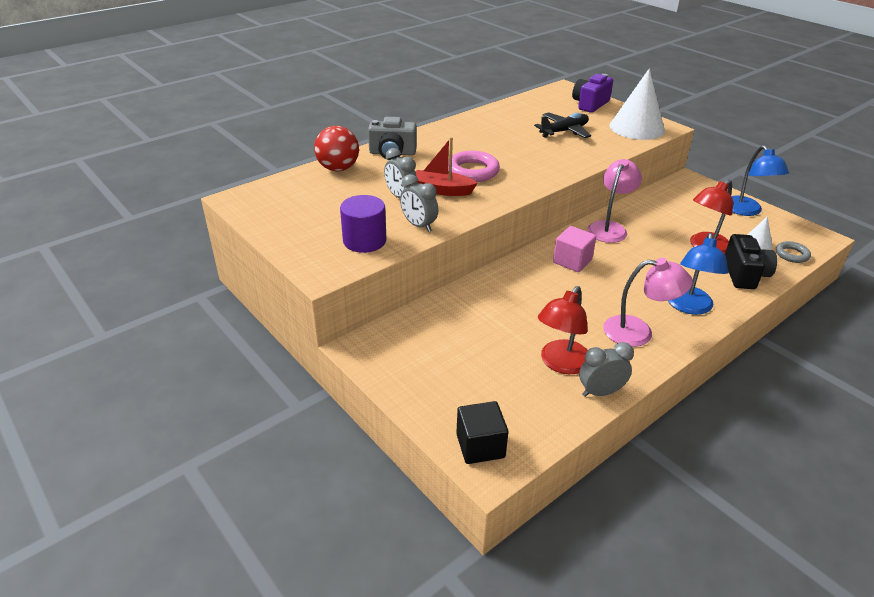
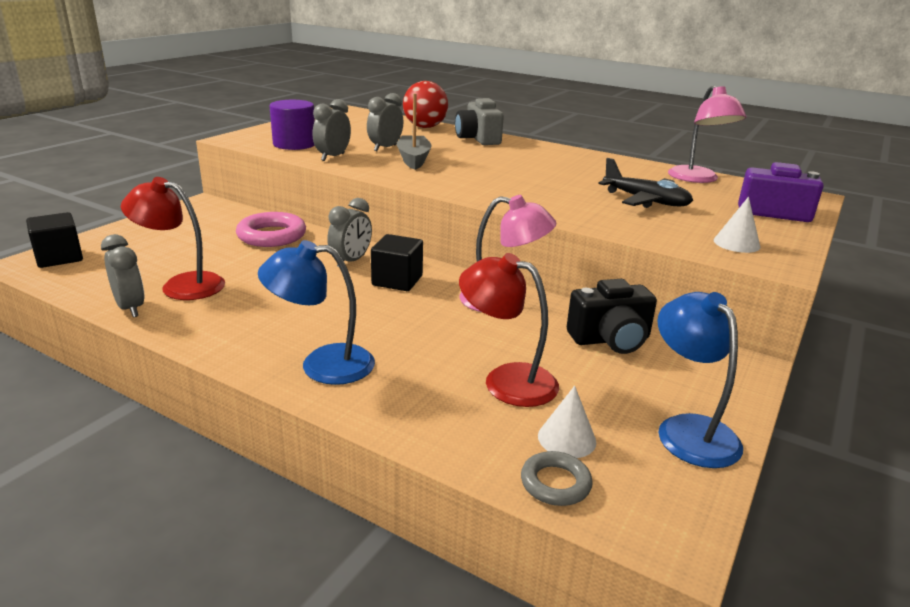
camera: 70 degrees right, 10 degrees down
(442, 190) = (413, 159): red boat -> grey boat
(472, 171) = (471, 167): pink ring -> pink ring (272, 235)
(533, 276) = (351, 261): none -> grey clock
(572, 261) = (397, 280): pink cube -> black cube
(637, 128) = (736, 243): white cone -> white cone, size x0.46
(638, 332) = (250, 327): pink lamp -> pink lamp (697, 179)
(744, 274) = (442, 419): black camera -> black camera (610, 339)
(746, 211) = (689, 429): blue lamp -> blue lamp turned 105 degrees clockwise

